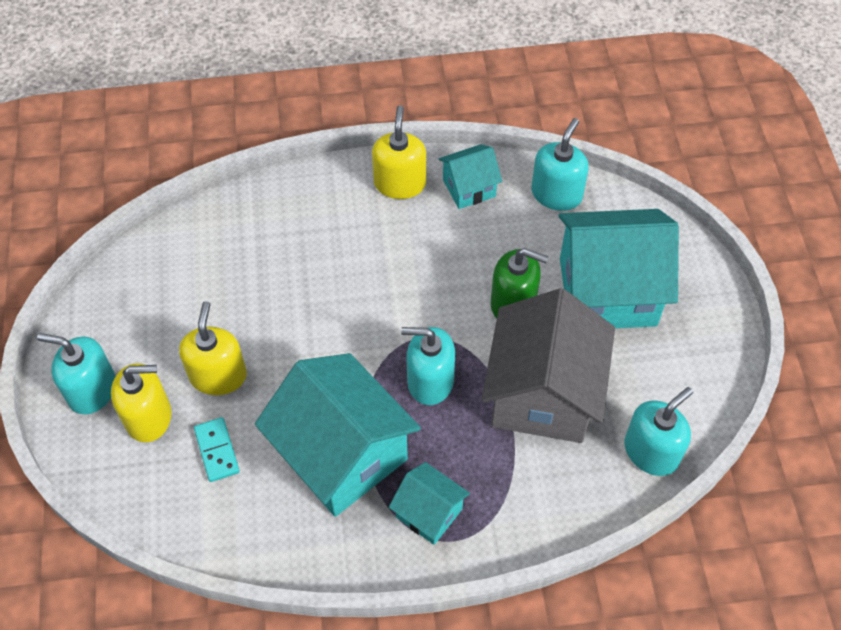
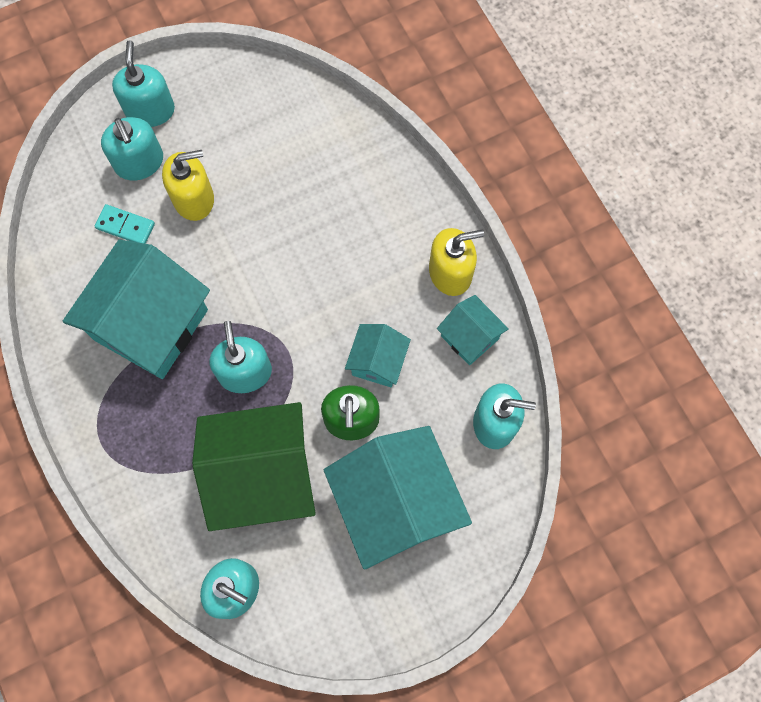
camera: 70 degrees right, 15 degrees up
(149, 417) = (139, 162): yellow soap dispenser -> turquoise soap dispenser
(217, 450) = (125, 226): turquoise domino -> turquoise domino turned 60 degrees clockwise
(429, 513) = (119, 414): turquoise house -> turquoise house (377, 362)
(543, 394) = (263, 475): grey house -> green house

